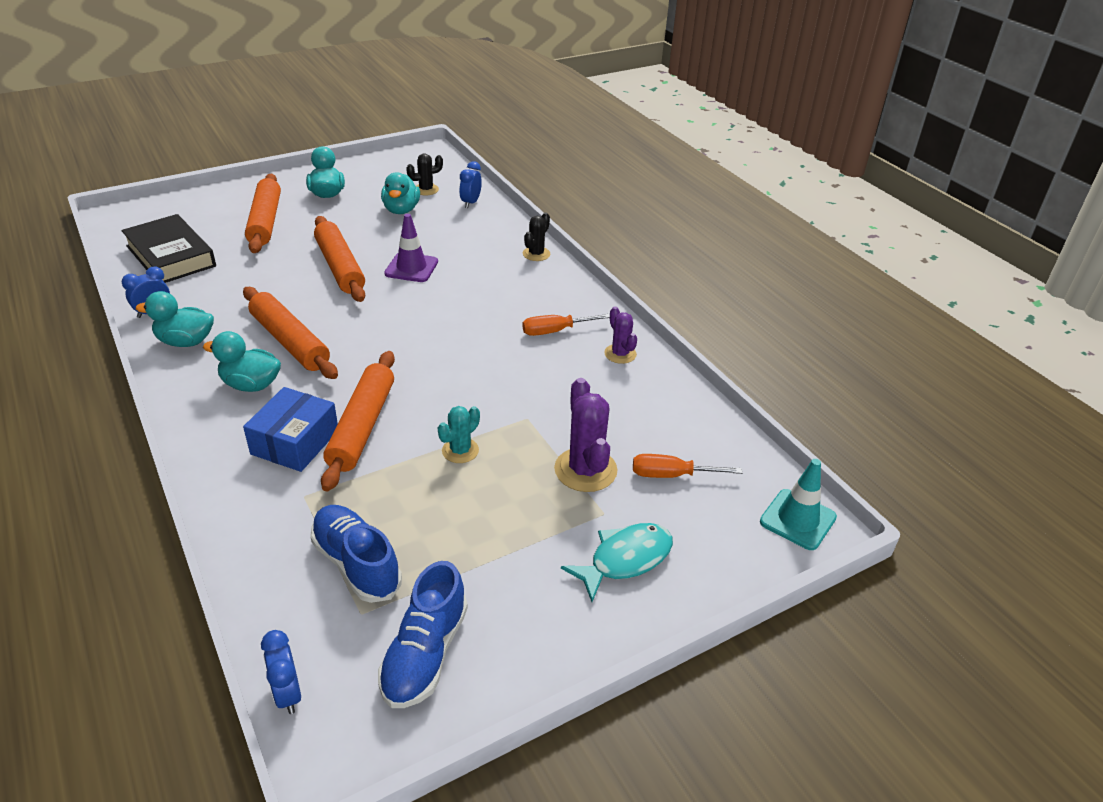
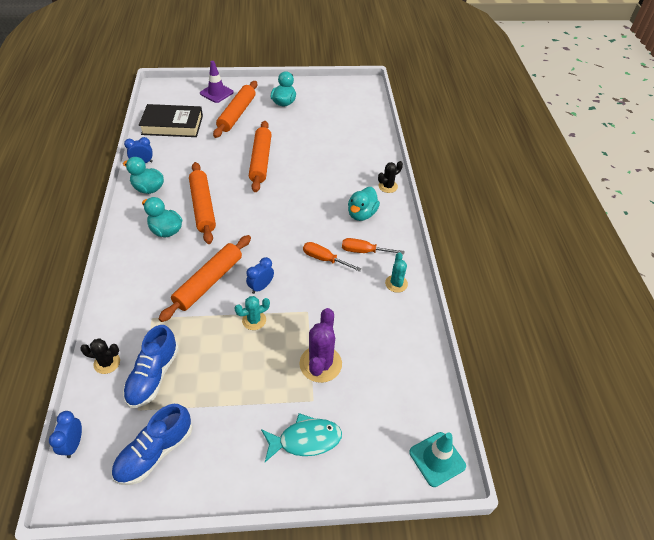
camera: 25 degrees right, 10 degrees up
(171, 256) = (172, 125): black book -> black book turned 75 degrees counterclockwise
(295, 442) = (167, 279): blue box -> none
(356, 564) = (153, 376): blue shoe -> blue shoe turned 150 degrees counterclockwise
(401, 210) = (321, 127): turquoise duck -> turquoise duck (361, 214)
(411, 268) = (302, 174): purple traffic cone -> purple traffic cone (216, 93)
(426, 190) = (346, 115): black cactus -> black cactus (107, 363)
(471, 203) = (369, 133): blue clock -> blue clock (261, 287)
(620, 354) = (396, 283): purple cactus -> turquoise cactus
(671, 475) = (373, 390): orange screwdriver -> orange screwdriver (324, 259)

